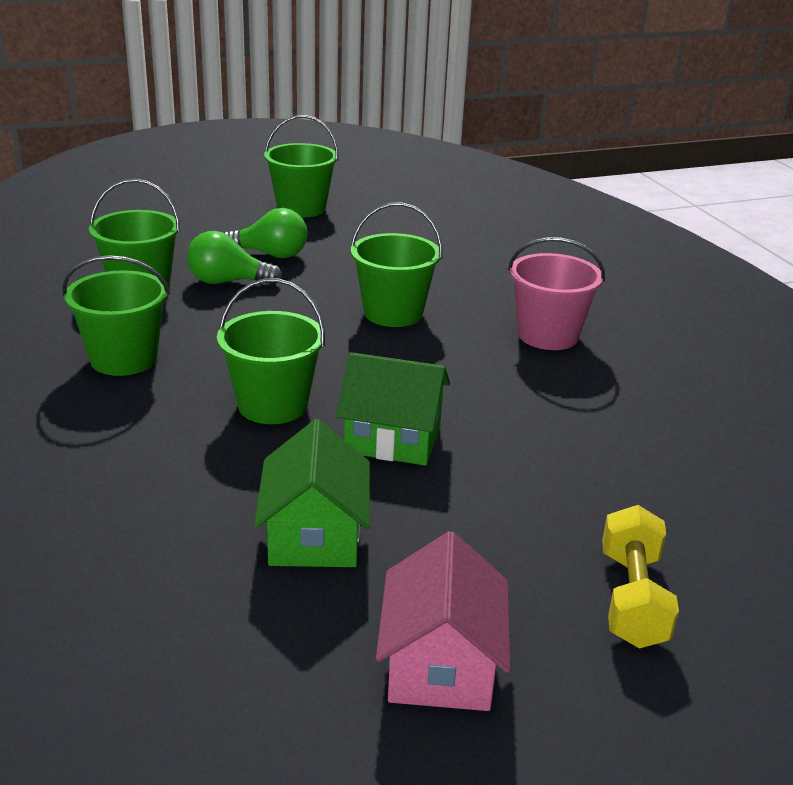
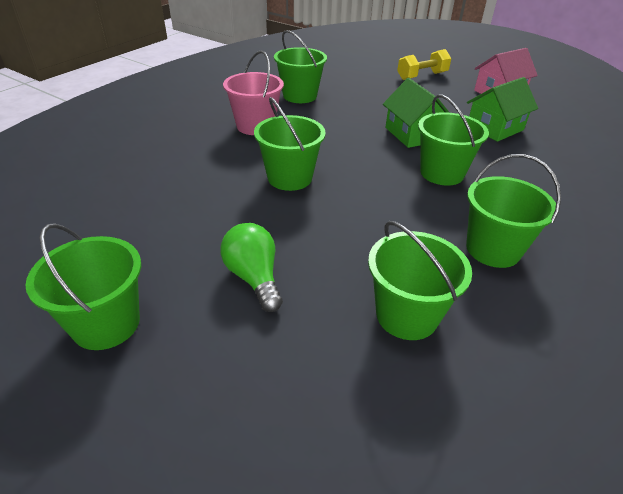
camera: 125 degrees left, 10 degrees up
(227, 282) = (334, 271): green light bulb -> none
(630, 403) = (300, 96): none -> green bucket

